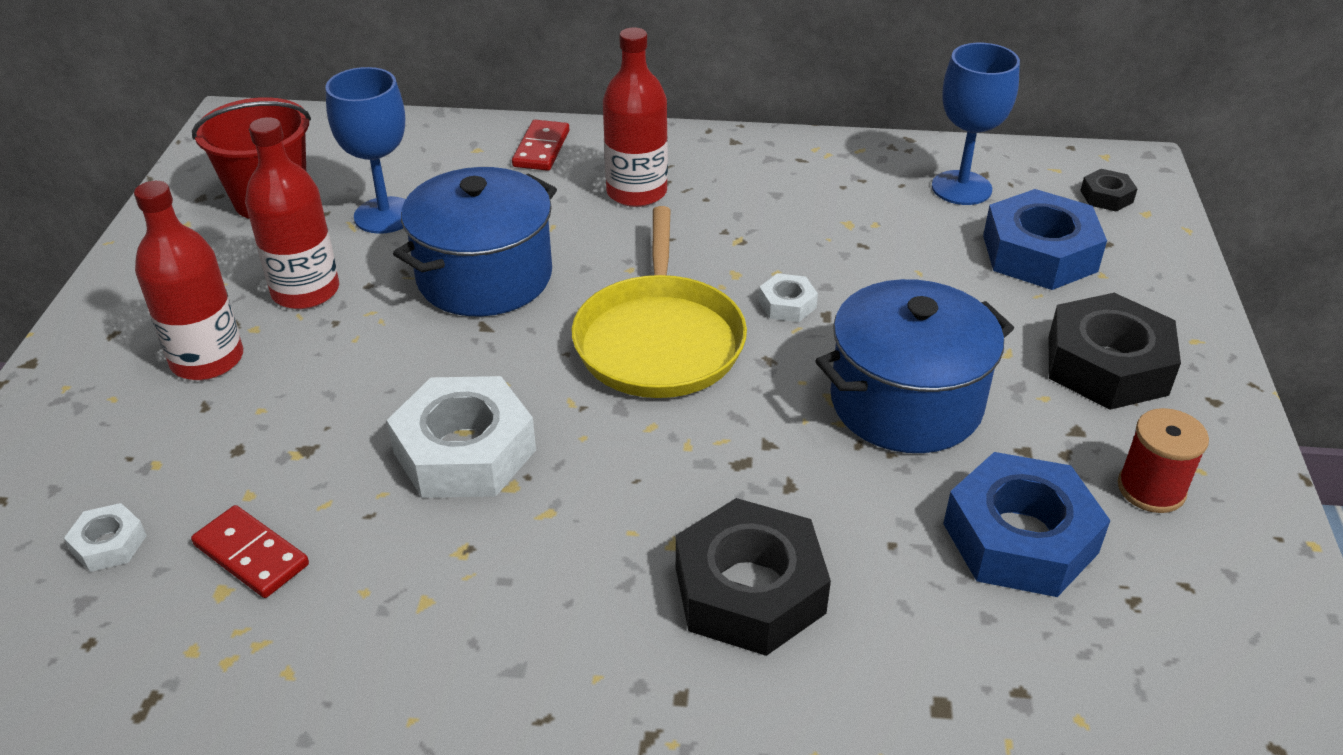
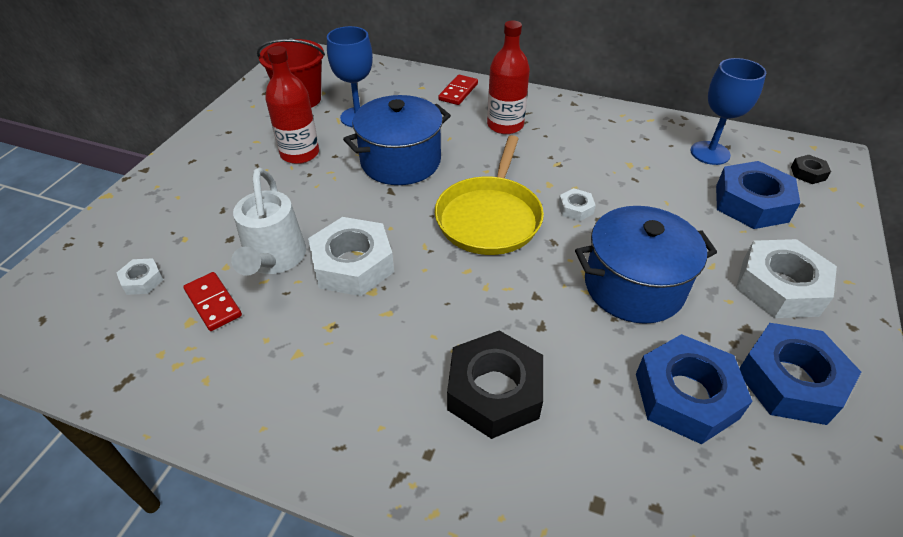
camera: 15 degrees right, 5 degrees up
(207, 360) = (234, 184): red bottle -> none
(329, 468) = (274, 260): none -> white watering can
(1107, 365) = (779, 287): black nut -> white nut
(1151, 489) = (790, 380): red spool -> blue nut

